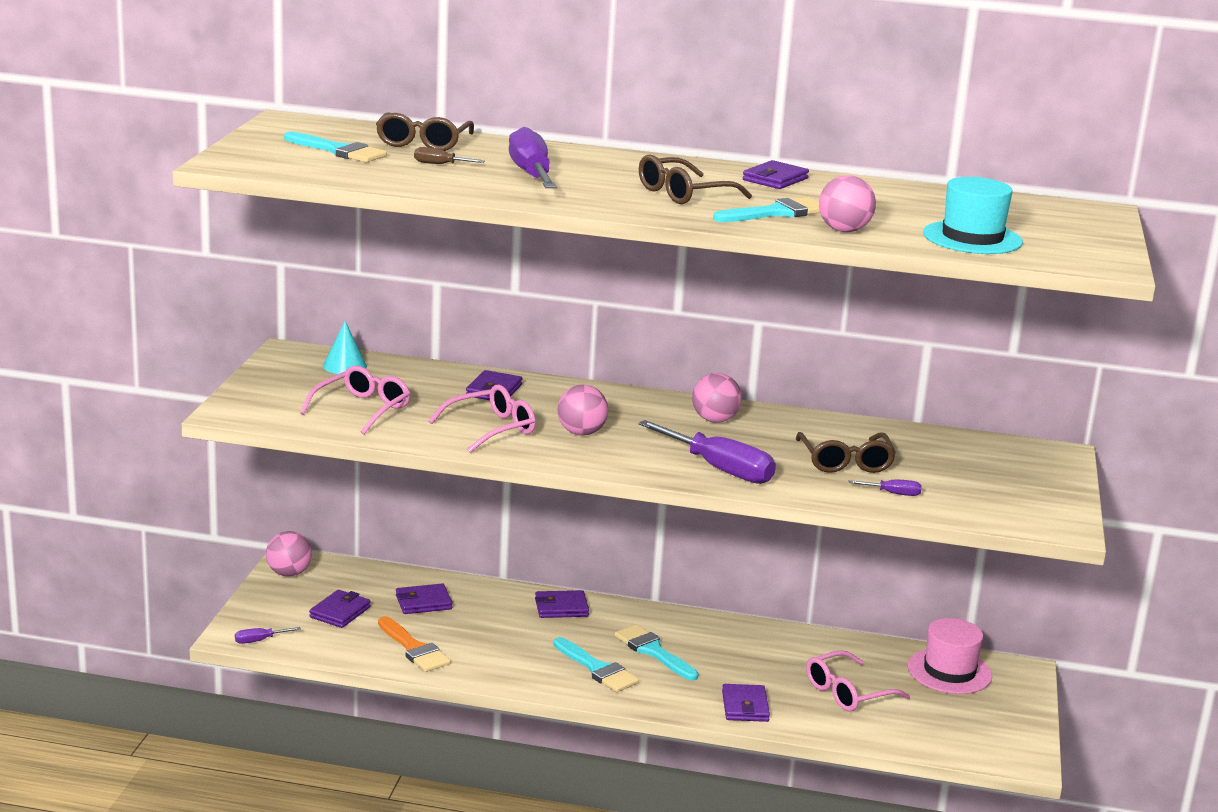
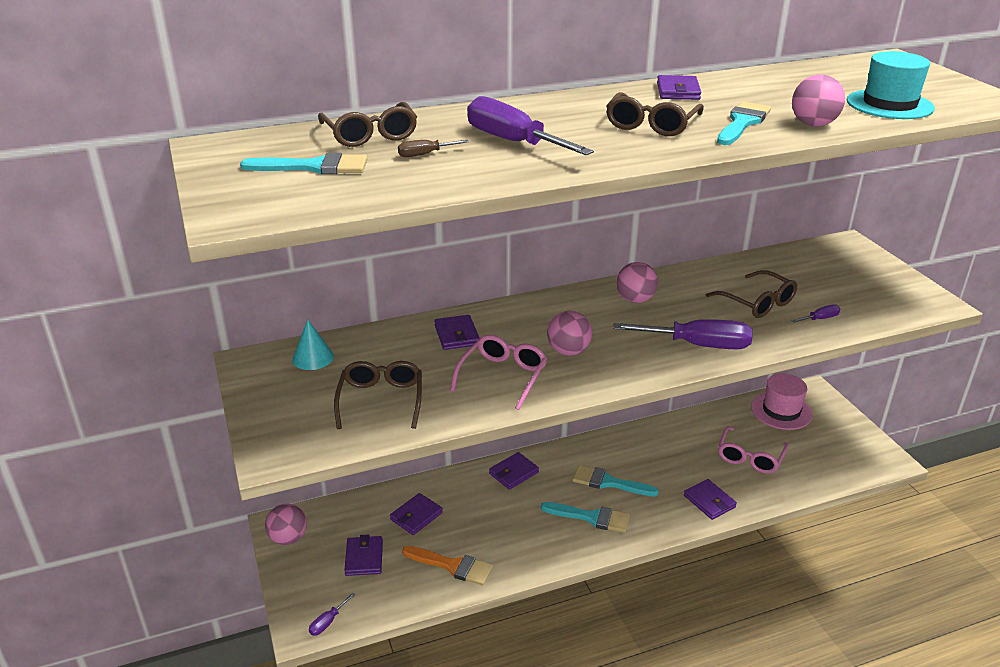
camera: 30 degrees left, 10 degrees up
(362, 409) = (381, 400): pink glasses -> brown glasses

